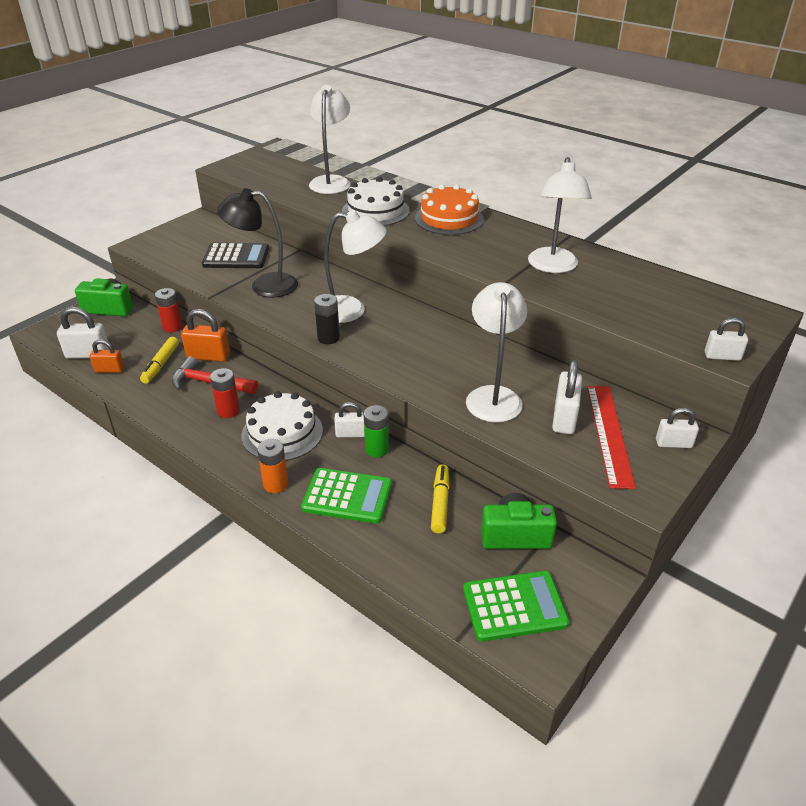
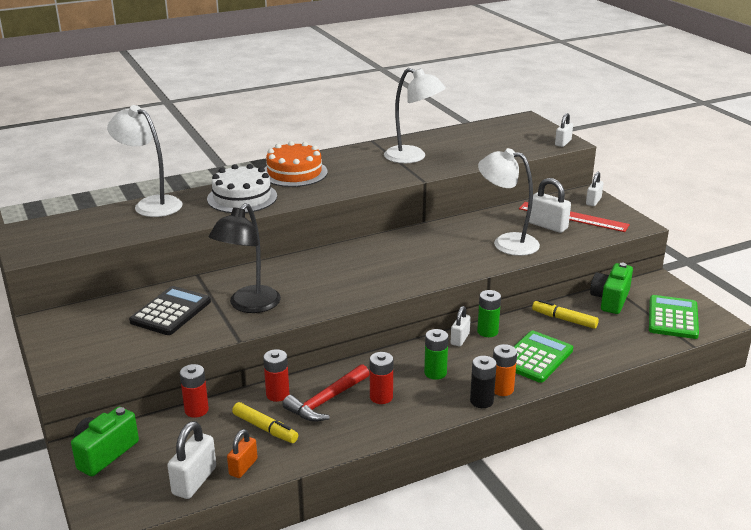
camera: 65 degrees left, 10 degrees down
(208, 356) = (277, 394): orange padlock -> red battery
(282, 433) = (435, 373): white cake -> green battery
(328, 338) = (374, 290): black battery -> black battery (481, 401)
(351, 310) = (338, 271): white lamp -> none

